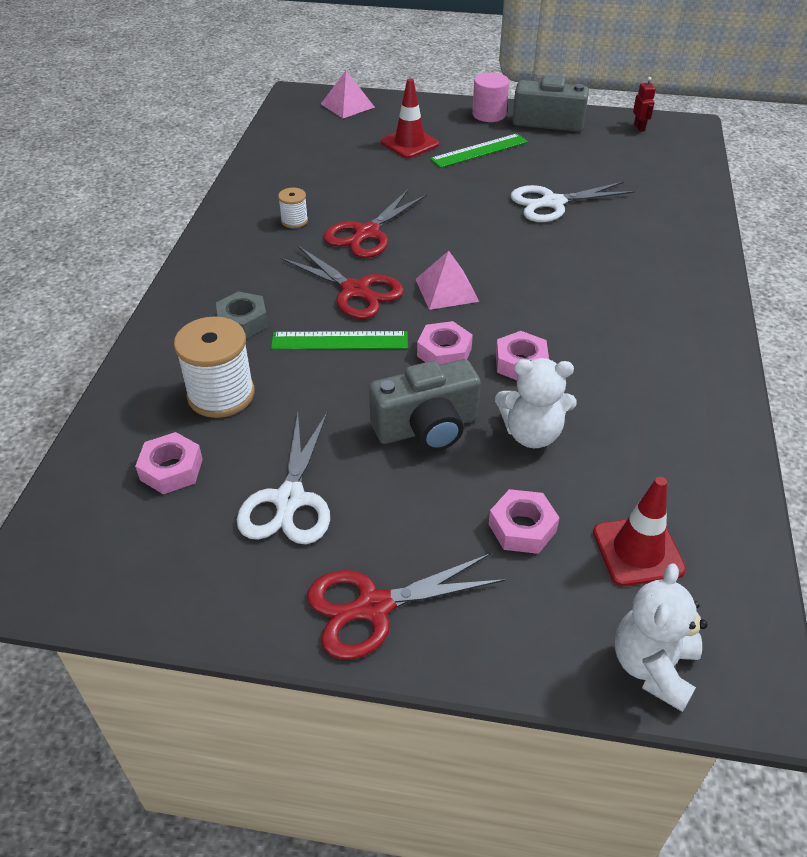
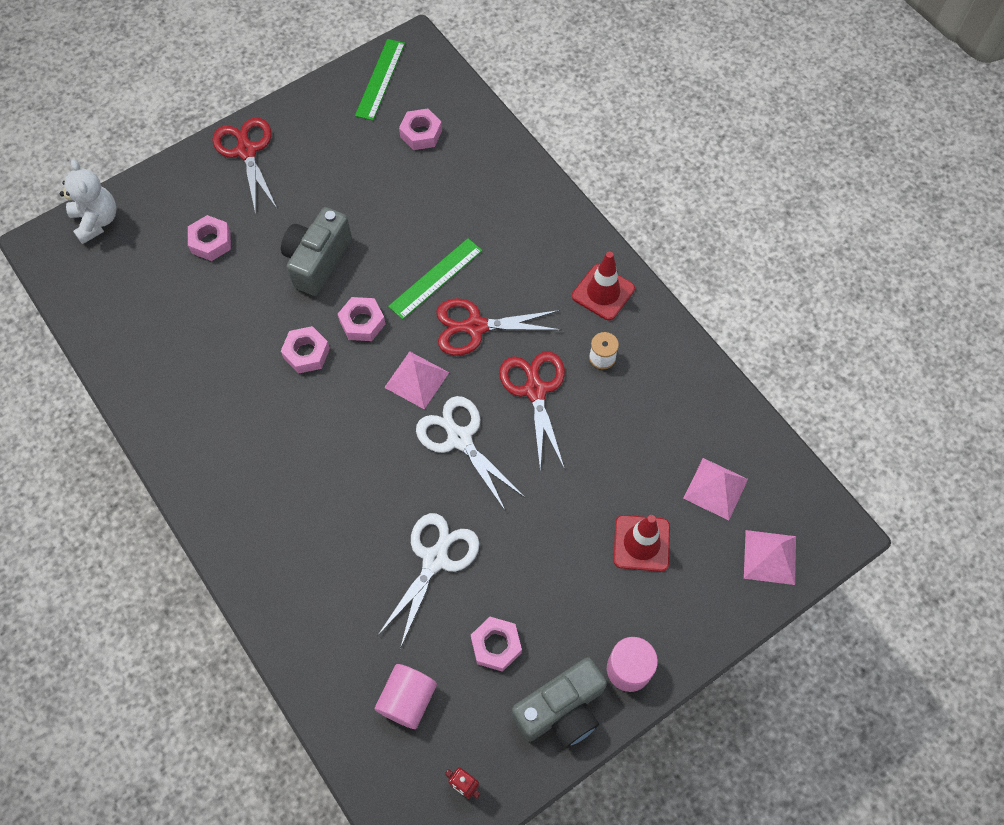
camera: 135 degrees right, 20 degrees up
(221, 395) = (454, 189): white spool -> none
(243, 321) = (511, 243): grey nut -> none
(290, 499) = (343, 165): white scissors -> white scissors (459, 439)
(330, 137) = (715, 488): none -> pink pyramid
(374, 607) = (246, 151): red scissors -> red scissors turned 45 degrees counterclockwise
(479, 150) = (571, 589): green ruler -> green ruler (380, 79)
(532, 434) = (254, 304): white teddy bear -> none
(557, 156) = (496, 645): none -> pink nut
(638, 551) = (141, 275): red traffic cone -> red traffic cone (603, 292)
(641, 166) = (407, 700): none -> pink cylinder

